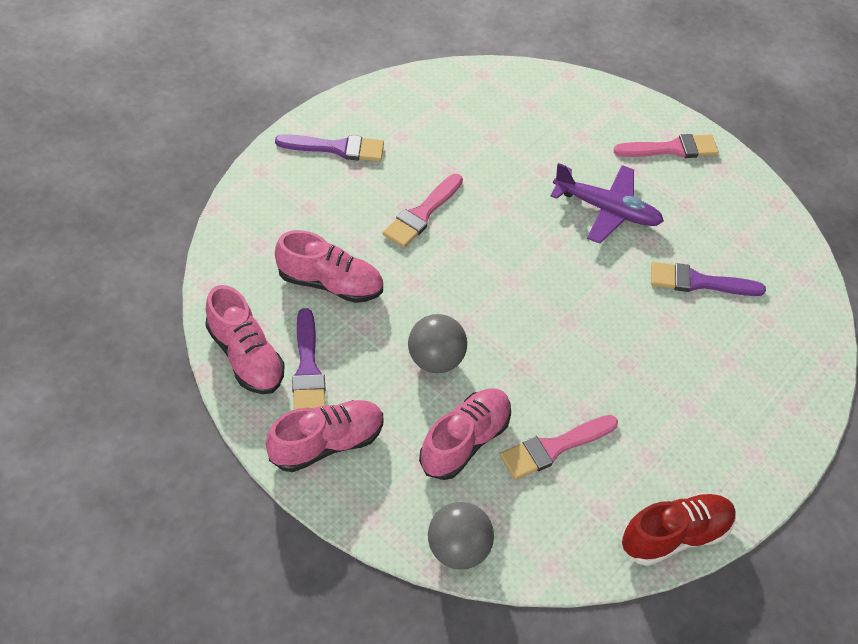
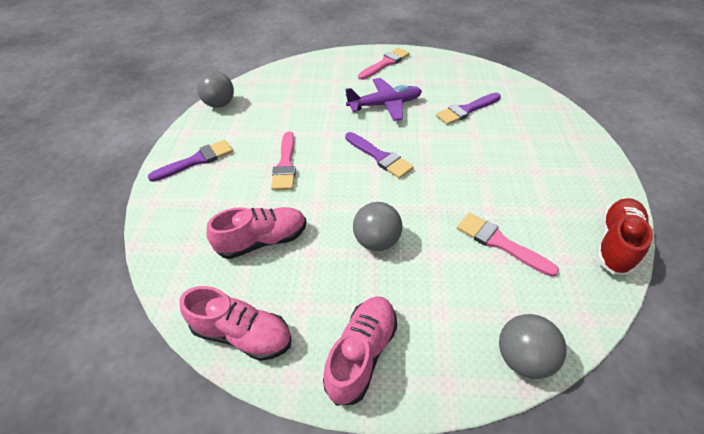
camera: 30 degrees left, 5 degrees down
(308, 369) = (298, 309): purple brush -> purple brush (379, 157)
(417, 86) = (220, 104): none -> grey ball
(464, 441) = (447, 278): pink shoe -> none
(554, 448) = (499, 243): pink brush -> pink brush turned 105 degrees clockwise

